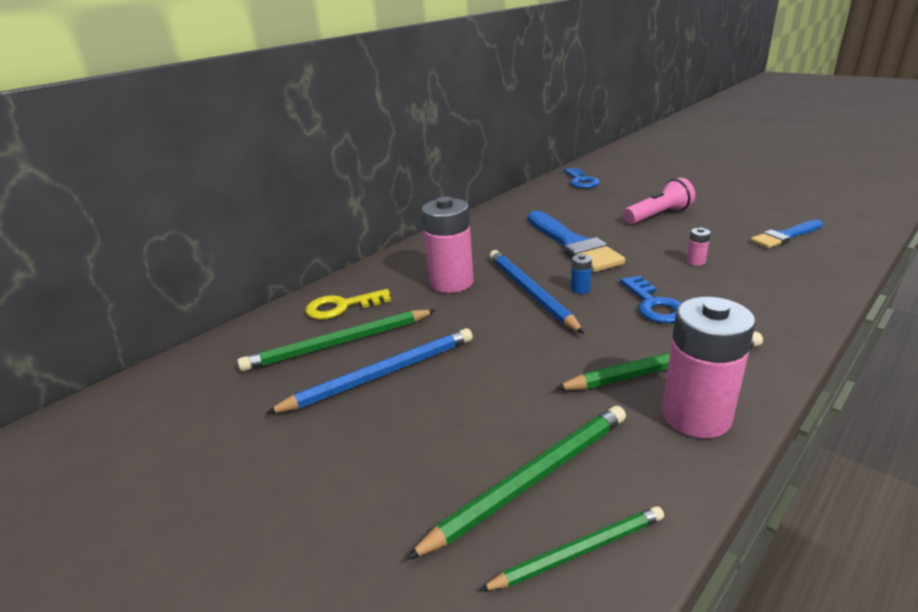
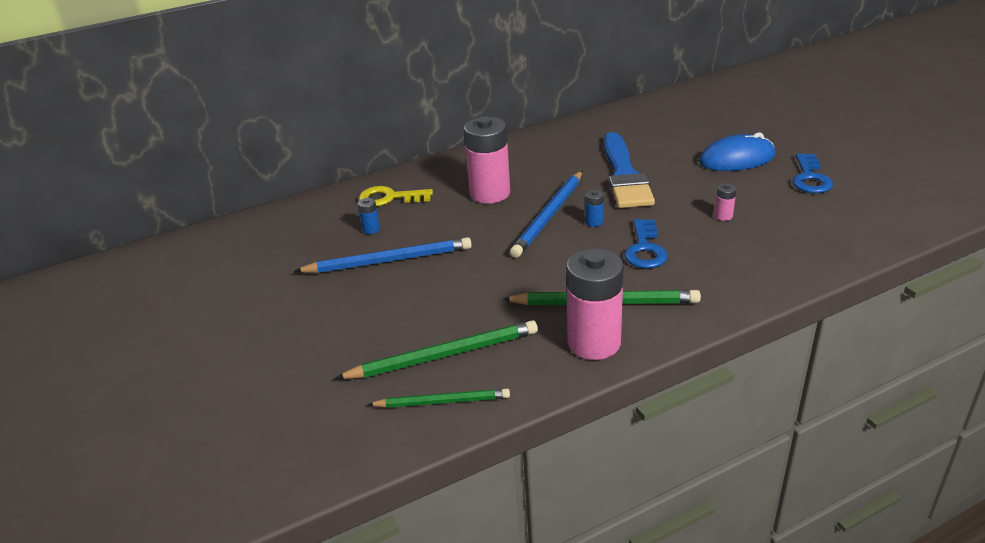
camera: 20 degrees right, 5 degrees up
(339, 343) = (371, 229): green pencil -> blue battery
(530, 292) = (549, 216): blue pencil -> blue pencil turned 150 degrees counterclockwise
(581, 181) = (695, 102): blue key -> blue key (810, 178)
(658, 215) = (737, 159): pink flashlight -> blue mouse
(785, 236) = (841, 206): blue brush -> none

